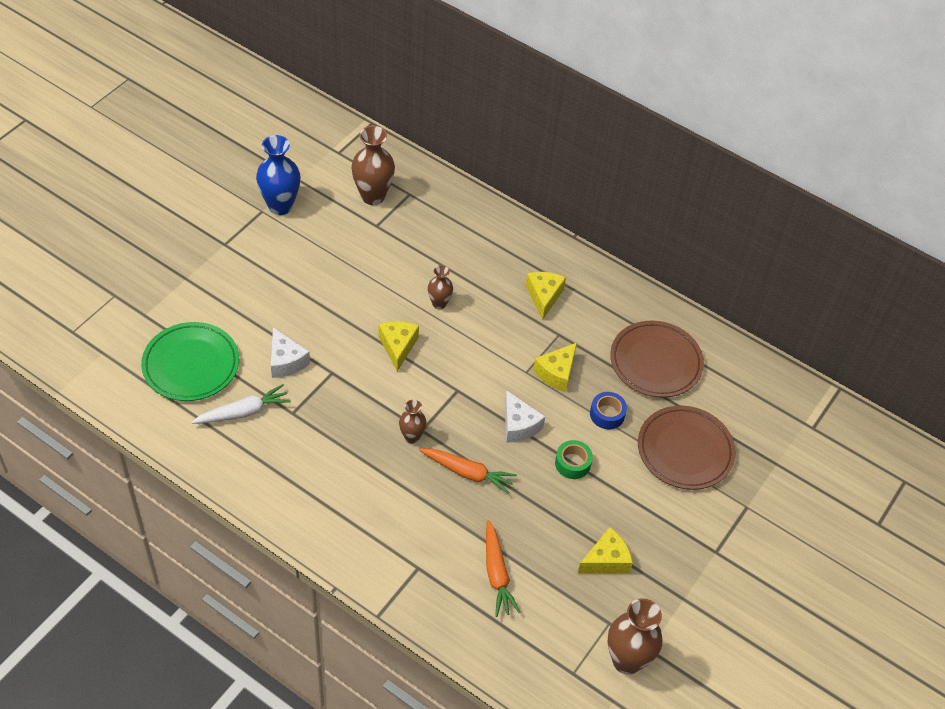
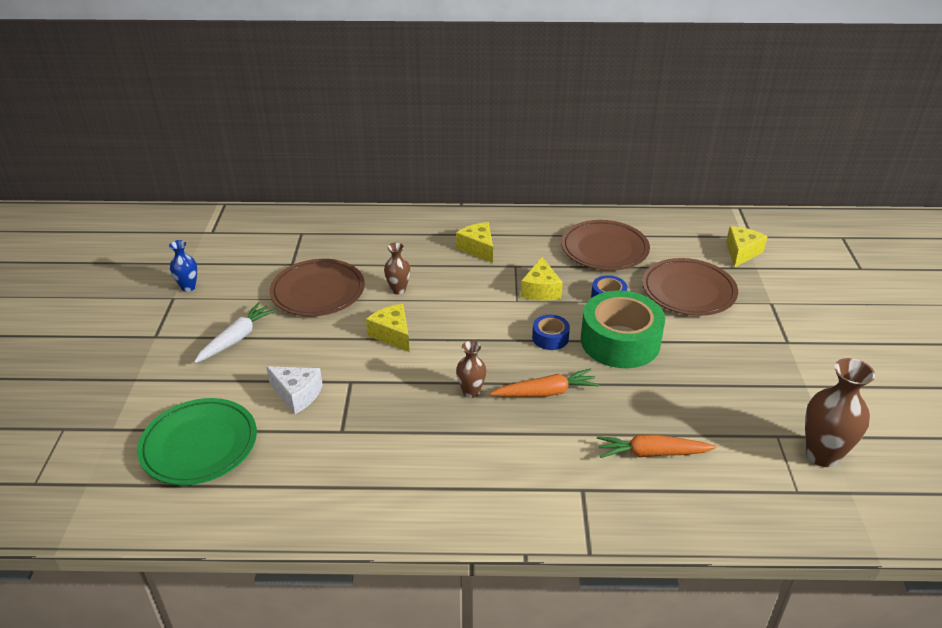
camera: 30 degrees left, 15 degrees down
(243, 412) = (290, 456): white carrot -> white carrot (236, 338)
(280, 206) = (188, 287): blue vase -> blue vase, size x0.57
(373, 196) = (270, 247): brown vase -> none
(374, 268) = (318, 292): none -> brown plate
(497, 574) = (652, 453): orange carrot -> orange carrot turned 135 degrees clockwise
(518, 425) = (550, 338): white cheese -> blue tape
(572, 463) = (620, 341): green tape -> green tape, size x2.17
(606, 560) = (721, 393): yellow cheese -> yellow cheese (741, 252)

